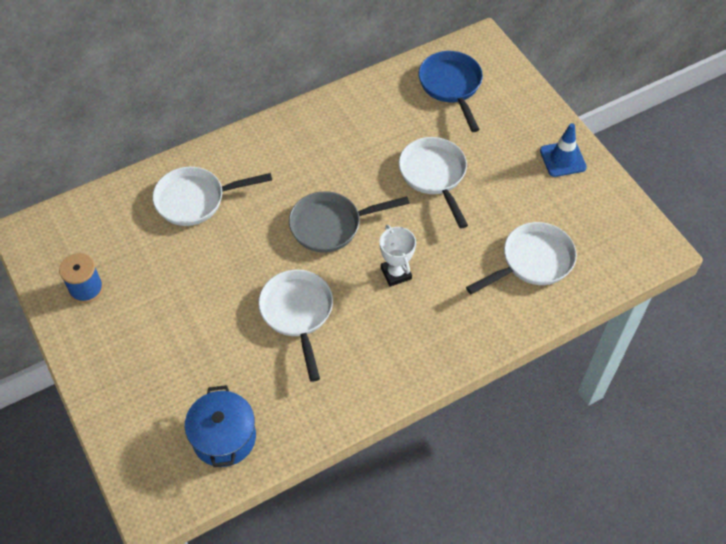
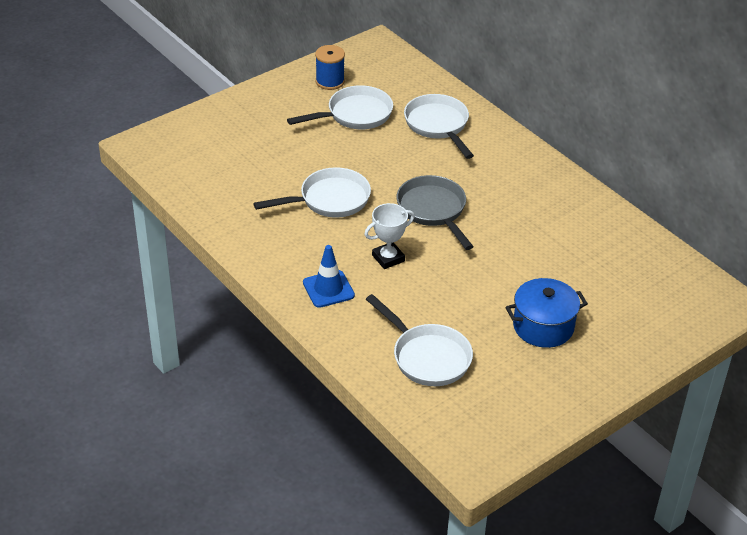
camera: 80 degrees right, 15 degrees down
(224, 437) = (201, 172): blue pot -> blue pot (543, 326)
(434, 175) = (518, 276): white pan -> white pan (355, 115)
(451, 86) = (649, 281): blue pan -> none
(562, 159) = (577, 378): blue traffic cone -> blue traffic cone (328, 289)

